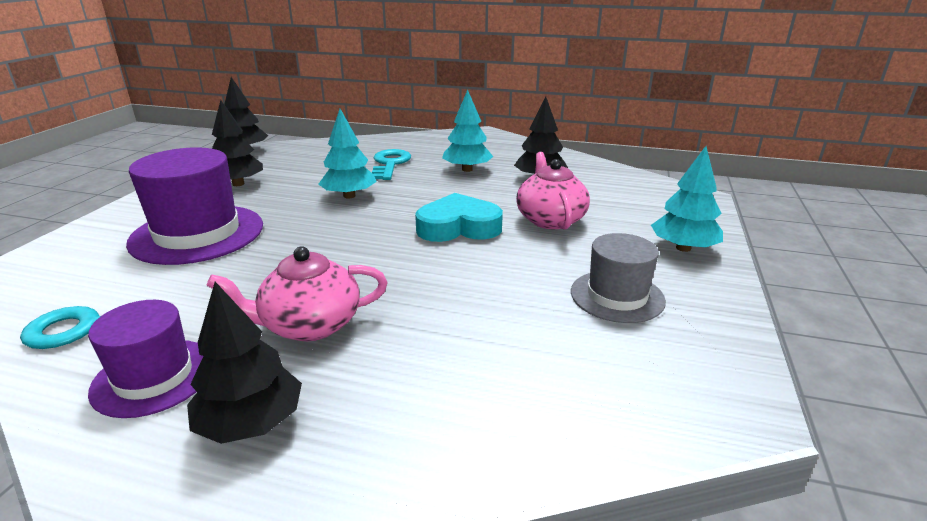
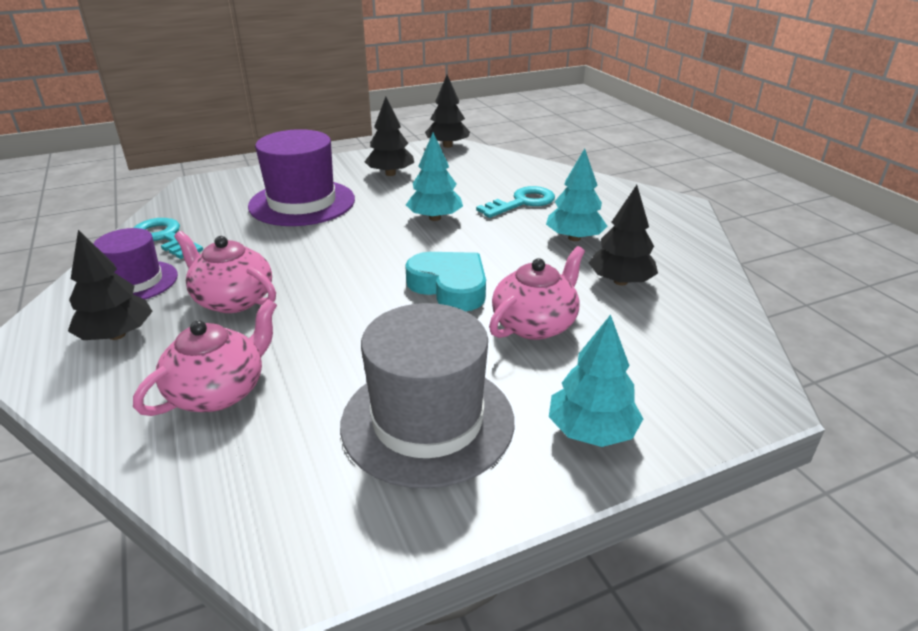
camera: 50 degrees right, 5 degrees up
(460, 381) = (219, 391): none -> pink teapot
(617, 296) = (427, 421): grey hat -> grey hat, size x1.65

